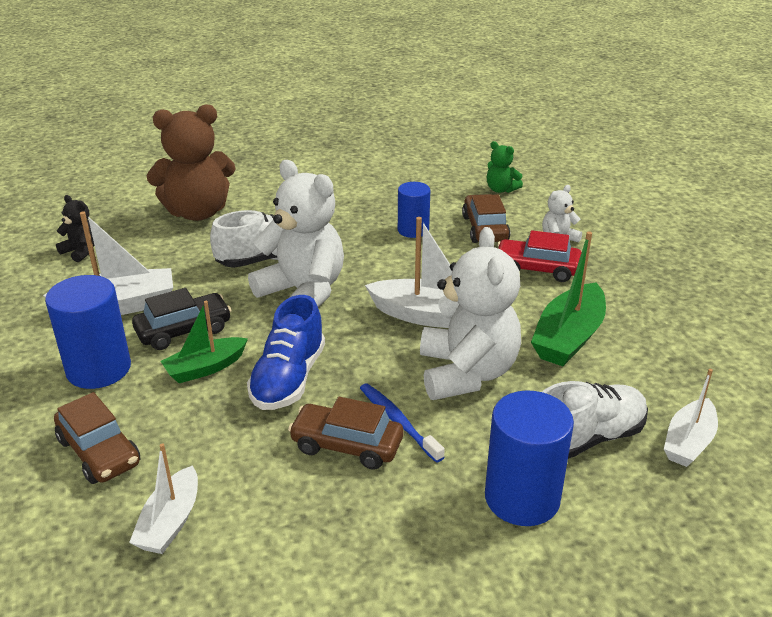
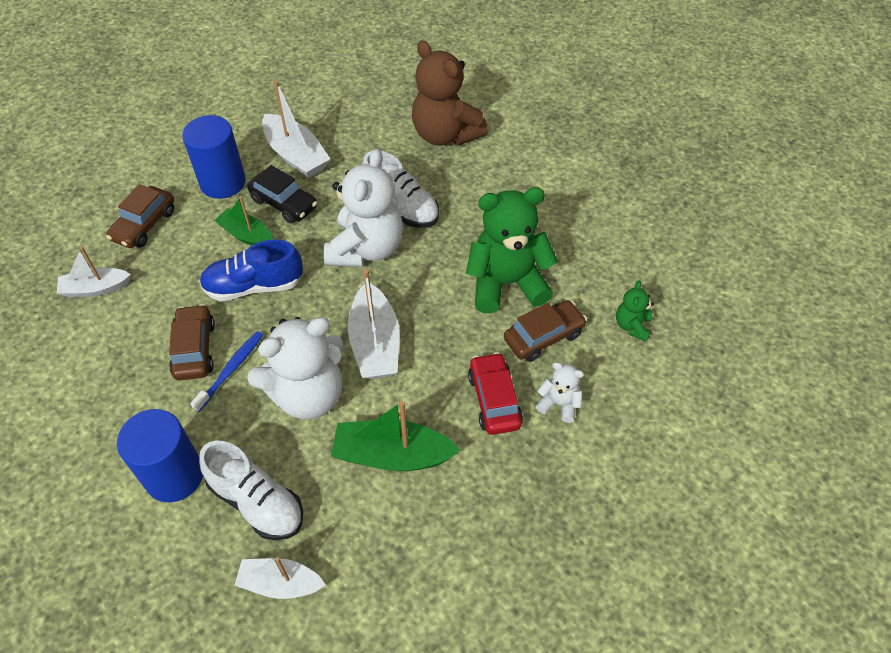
camera: 65 degrees right, 20 degrees up
(81, 251) = (352, 101): black teddy bear -> none
(413, 230) = (506, 283): blue cylinder -> green teddy bear

